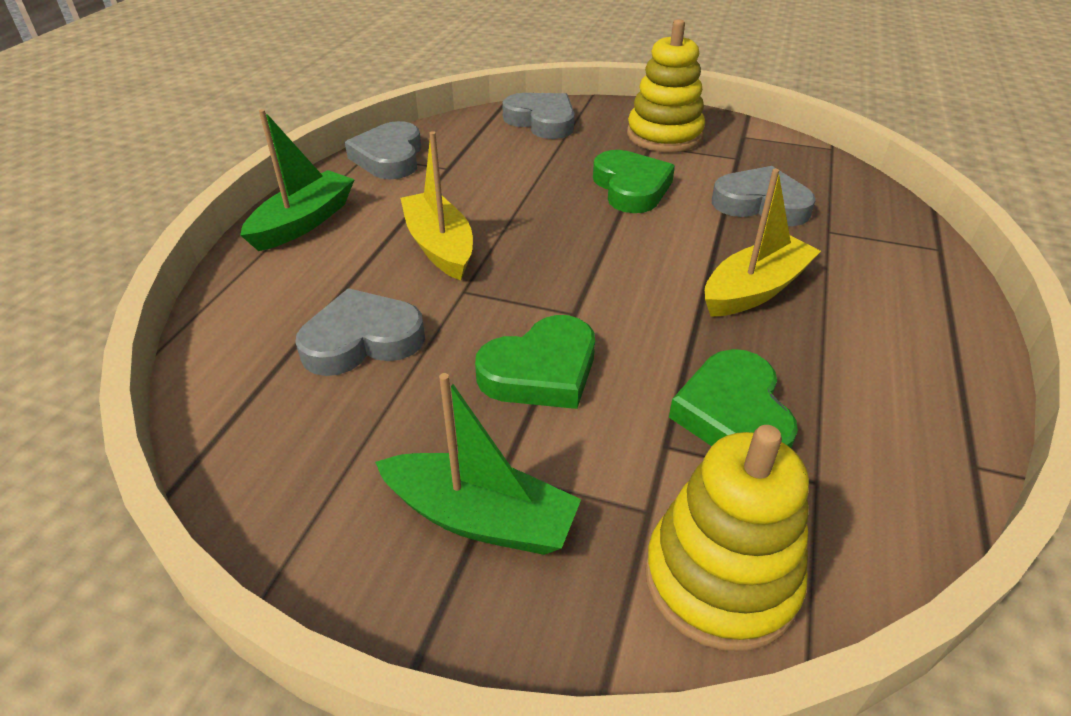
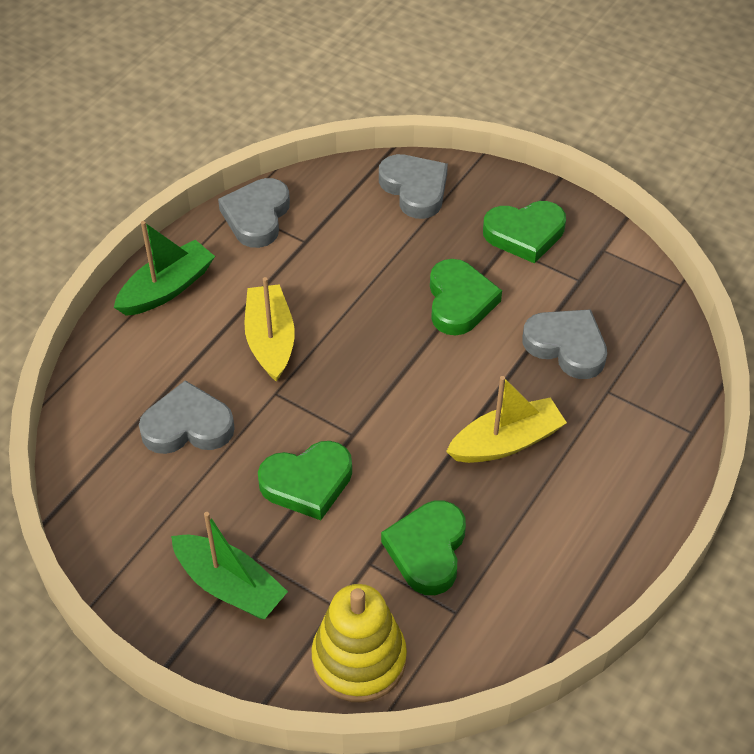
camera: 15 degrees right, 10 degrees up
(664, 135) = (525, 234): yellow stacking toy -> green heart

